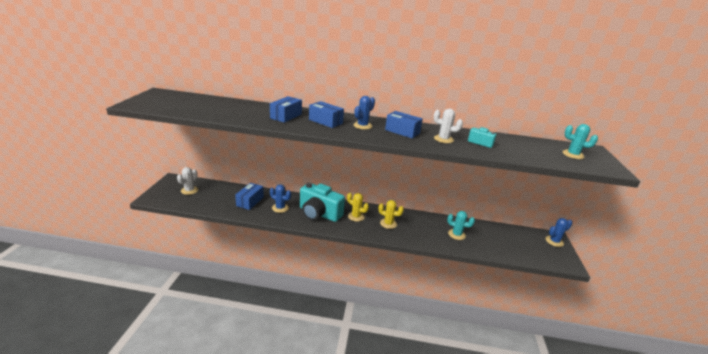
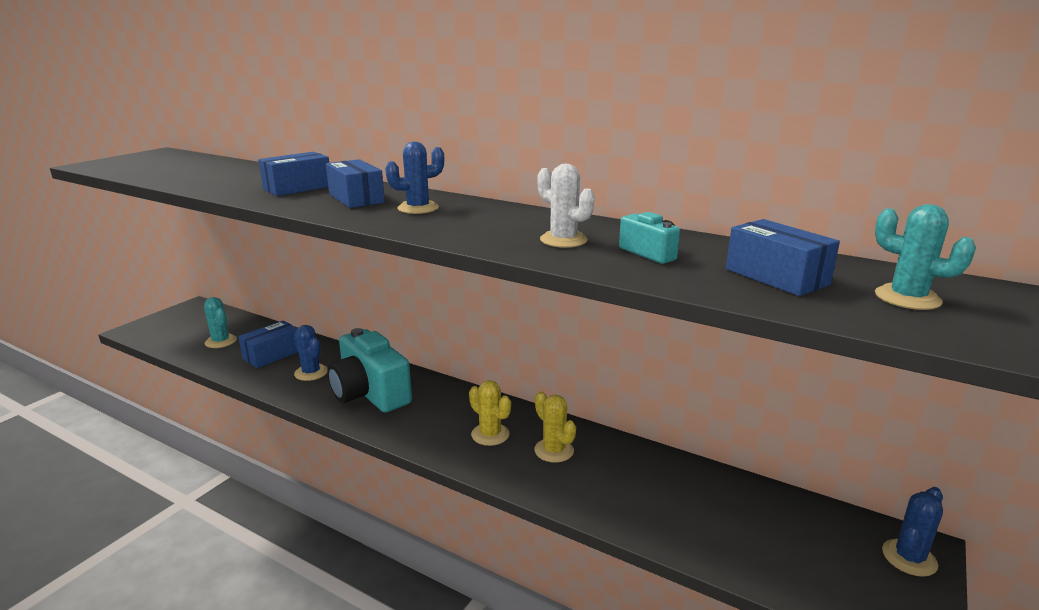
camera: 25 degrees right, 5 degrees down
(189, 190) = (199, 325): white cactus -> none
(356, 216) = (435, 410): yellow cactus -> yellow cactus (554, 450)
(402, 131) = (488, 221): blue box -> blue box (776, 277)
(456, 234) = (631, 486): turquoise cactus -> turquoise cactus (221, 341)
(554, 241) = (909, 558): blue cactus -> blue cactus turned 45 degrees counterclockwise

